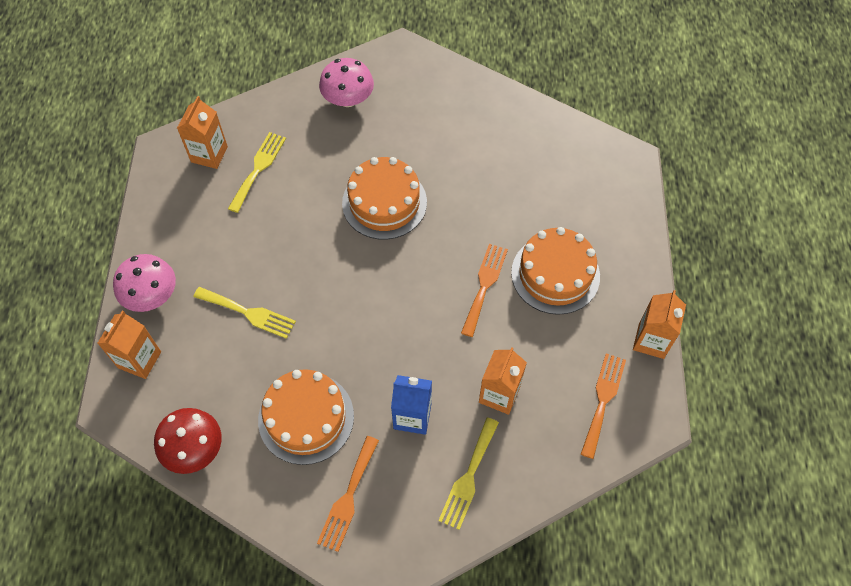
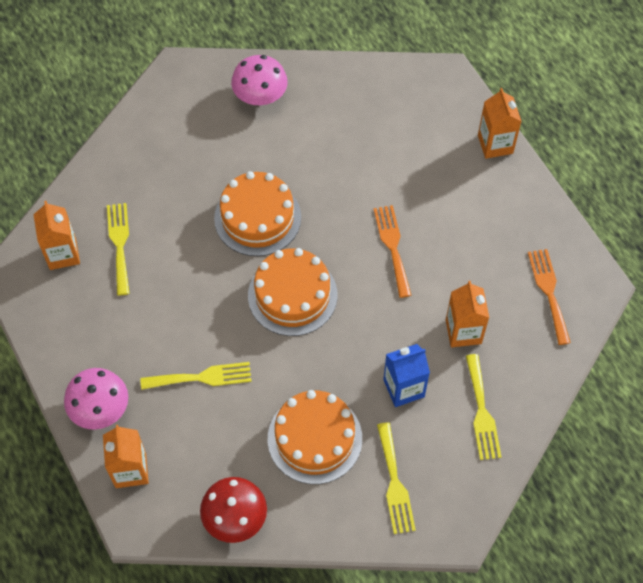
camera: 30 degrees left, 0 degrees up
(348, 99) = (159, 138): pink mushroom -> pink mushroom (260, 96)
(348, 497) = (394, 483): orange fork -> yellow fork
(555, 274) = (445, 206): orange cake -> orange cake (292, 295)
(651, 340) = (557, 222): orange carton -> orange carton (495, 144)

